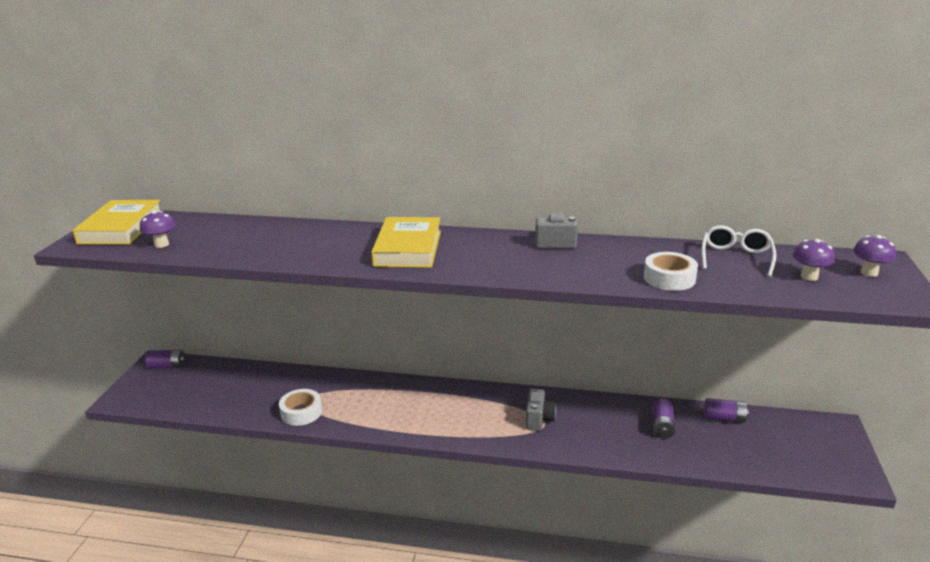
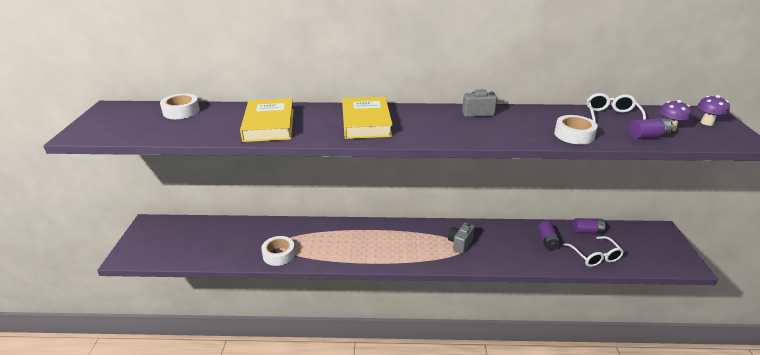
camera: 10 degrees left, 5 degrees up
(121, 228) = (116, 117): yellow book -> yellow book (269, 125)
(161, 244) = (158, 130): purple mushroom -> none
(167, 366) = (158, 226): purple battery -> purple battery (648, 136)
(196, 224) = (181, 111): none -> white tape
(539, 420) = (460, 244): grey camera -> grey camera turned 150 degrees counterclockwise
(723, 453) = (595, 256): none -> white glasses

